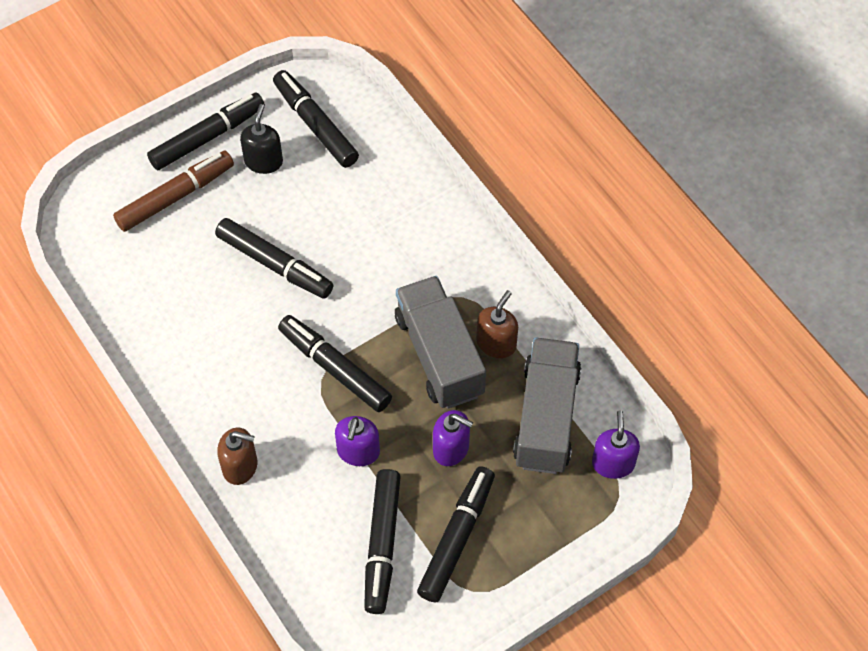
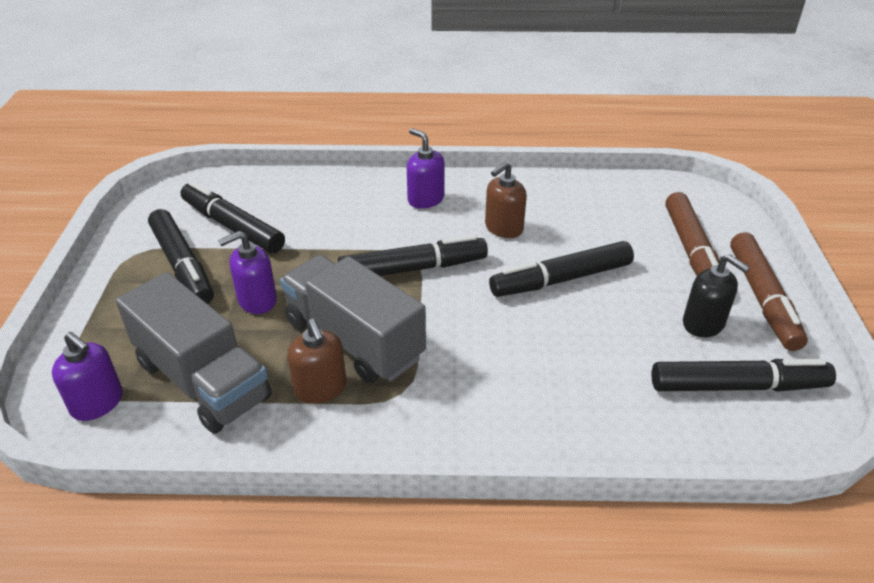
camera: 125 degrees right, 20 degrees down
(207, 137) = (762, 298): black marker -> brown marker
(240, 466) = (381, 189): brown soap dispenser -> brown soap dispenser (503, 228)
(358, 452) = (321, 248): purple soap dispenser -> purple soap dispenser (425, 199)
(439, 355) = (354, 340): grey truck -> grey truck turned 150 degrees counterclockwise

